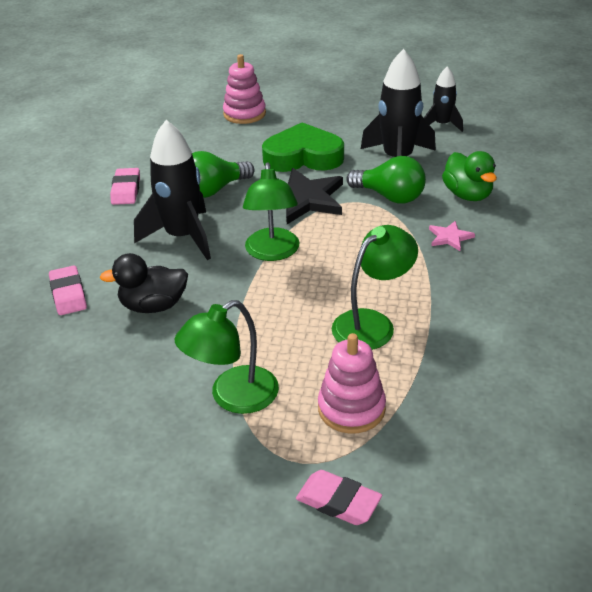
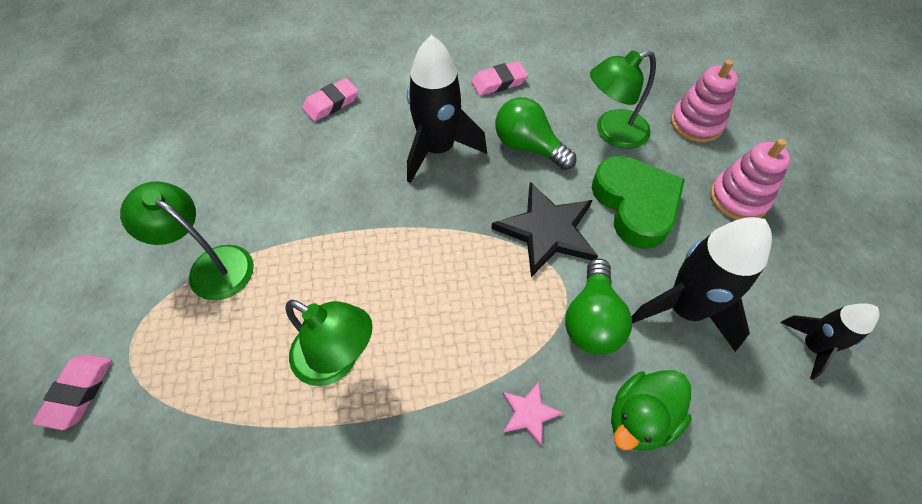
camera: 70 degrees right, 20 degrees up
(153, 306) = (327, 165): black duck -> none
(272, 252) = (436, 231): green lamp -> green lamp (612, 132)
(351, 408) = (201, 372): pink stacking toy -> pink stacking toy (738, 198)

